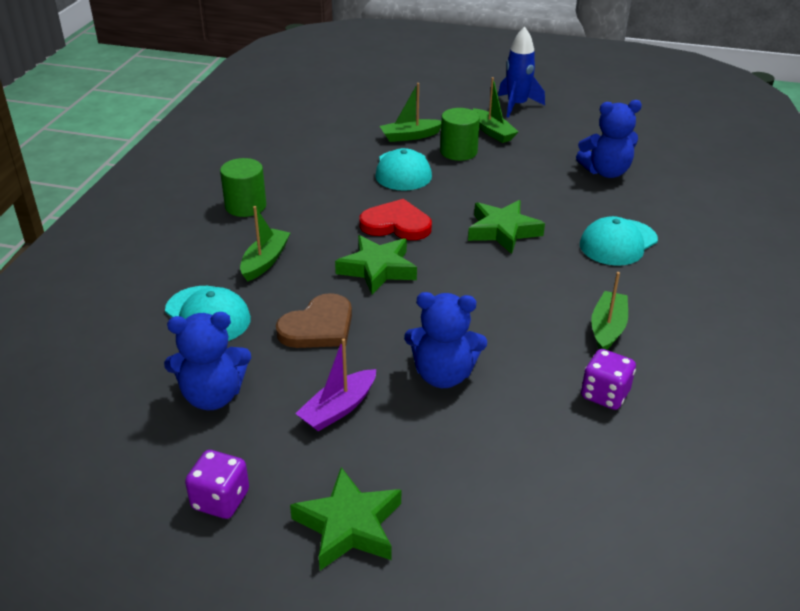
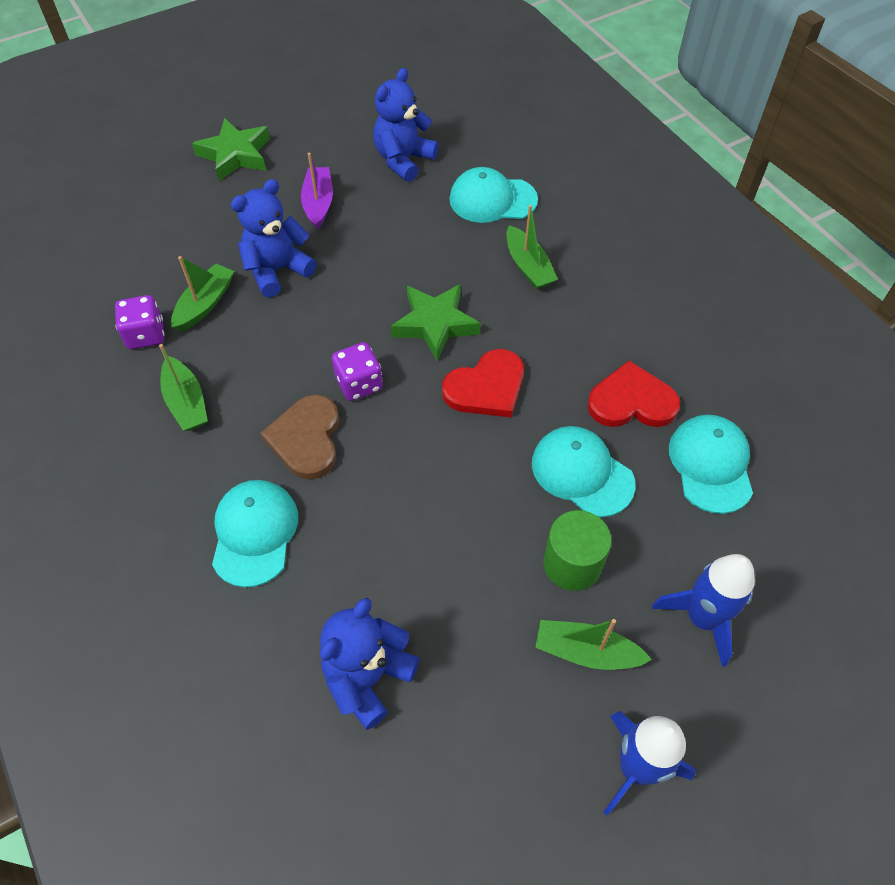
camera: 135 degrees right, 20 degrees up
(220, 500) = (318, 123): purple dice -> purple dice (359, 384)
(245, 206) = (636, 306): green cylinder -> none
(318, 327) = (408, 244): brown heart -> brown heart (306, 439)
(329, 177) = (631, 401): none -> red heart
(337, 142) = (711, 465): none -> turquoise cap
(410, 136) = (660, 548): green boat -> green boat (205, 304)
(428, 116) = (702, 618): none -> blue rocket
(503, 231) = (382, 458): green star -> none

